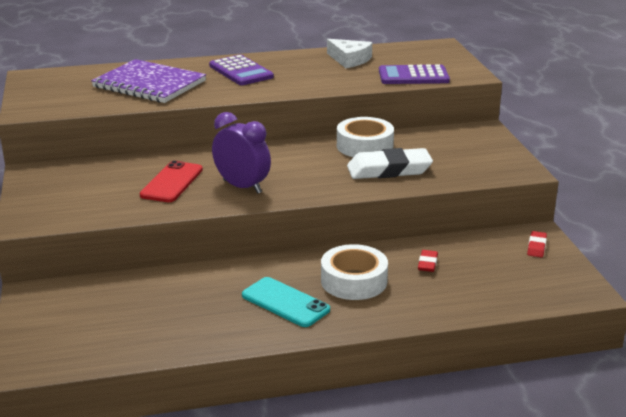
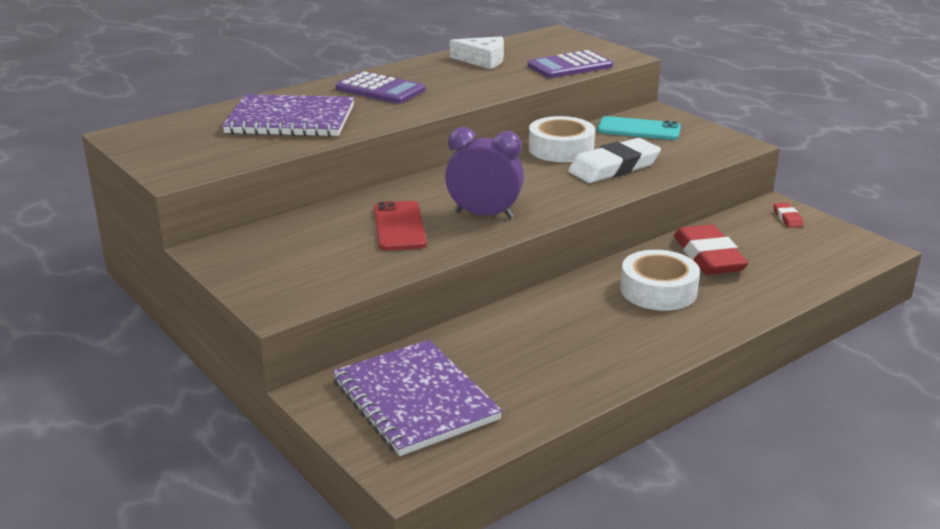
camera: 25 degrees left, 0 degrees up
(87, 315) = (414, 400): none -> purple notebook
(285, 302) = (615, 329): turquoise phone -> turquoise phone (638, 129)
(427, 263) = (708, 256): red eraser -> red eraser, size x2.21

